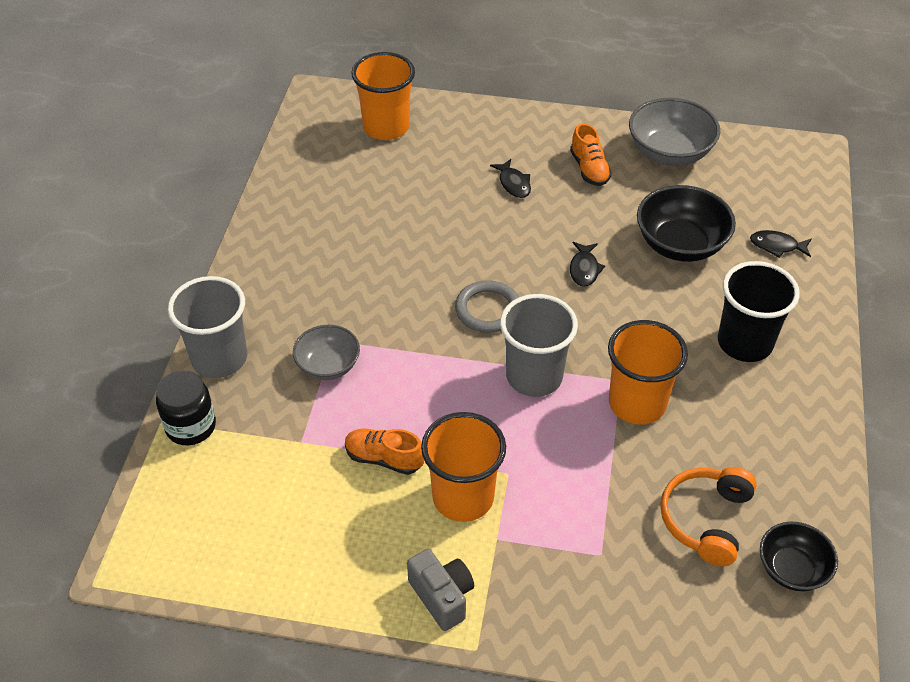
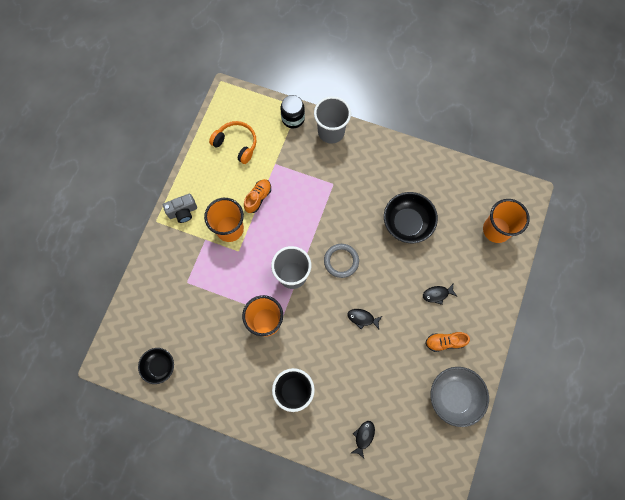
camera: 100 degrees right, 25 degrees up
(328, 366) = (317, 179): grey bowl -> none
(680, 244) = (373, 378): black bowl -> black bowl (407, 223)
(706, 519) = (193, 335): orange headphones -> orange headphones (236, 144)

